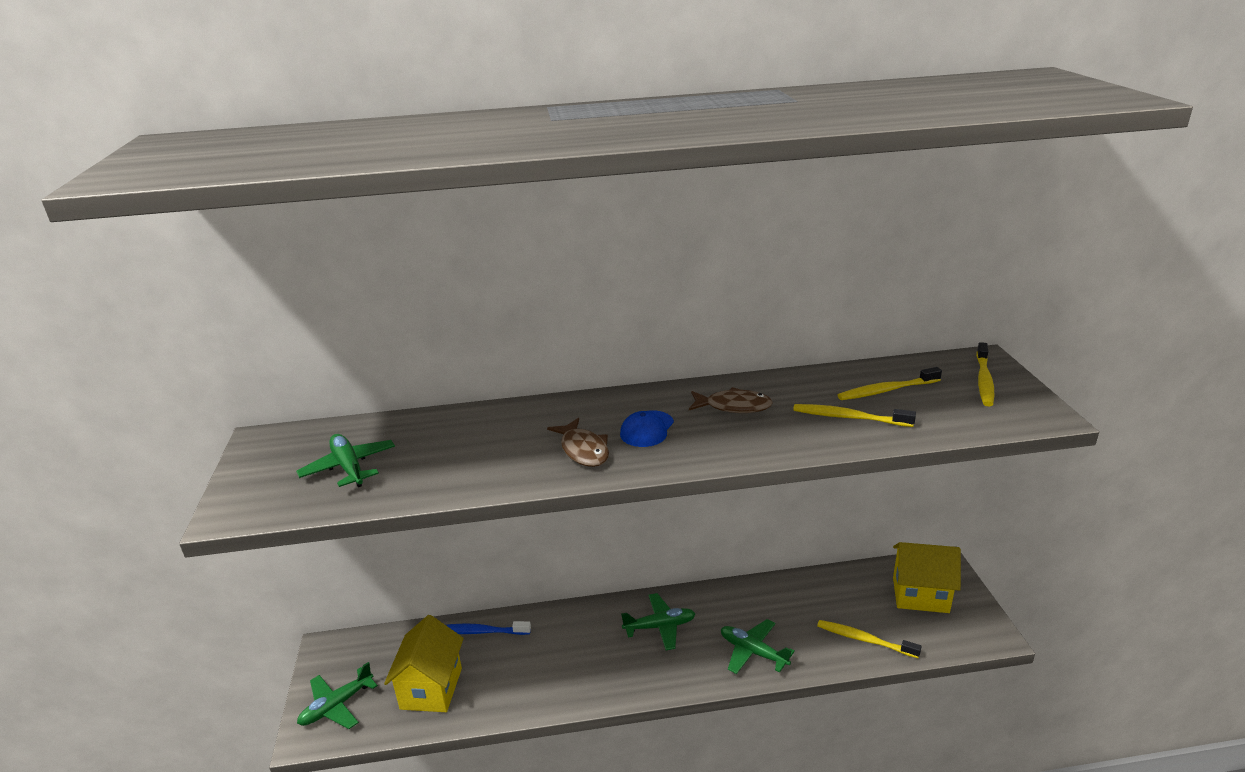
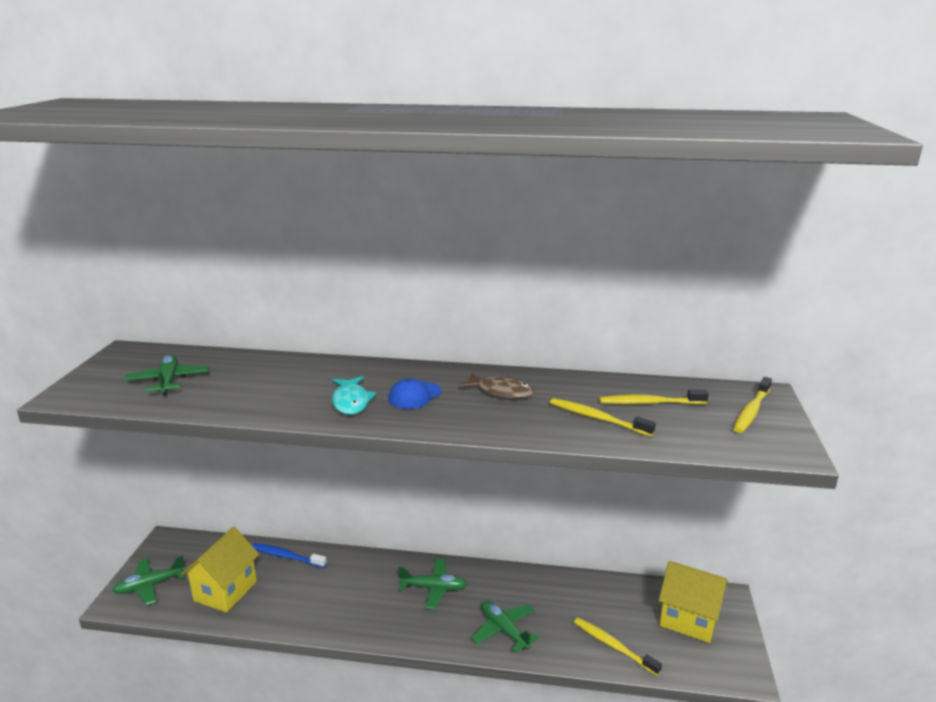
camera: 15 degrees right, 5 degrees down
(583, 450) = (351, 402): brown fish -> turquoise fish

